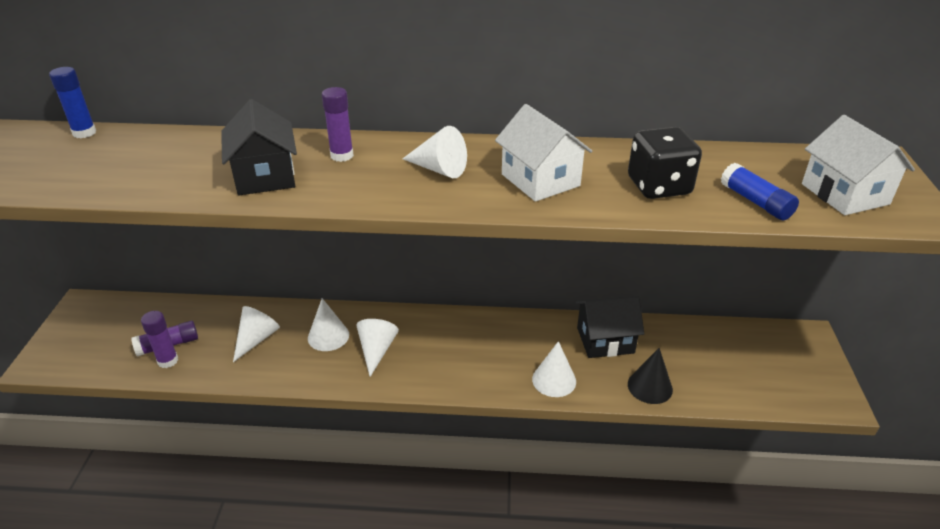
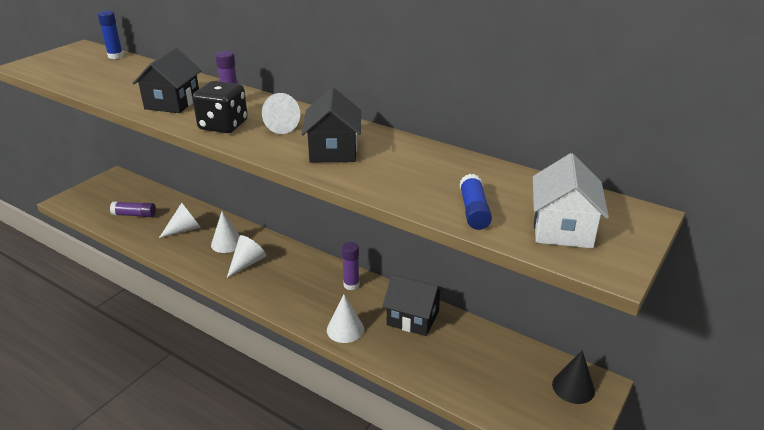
camera: 30 degrees right, 5 degrees down
(168, 361) = (126, 224): purple glue stick -> purple glue stick (351, 285)
(540, 180) = (333, 150): white house -> black house
(650, 386) = (413, 364): black cone -> black cone (573, 387)
(659, 186) = (413, 178): black dice -> black dice (223, 125)

